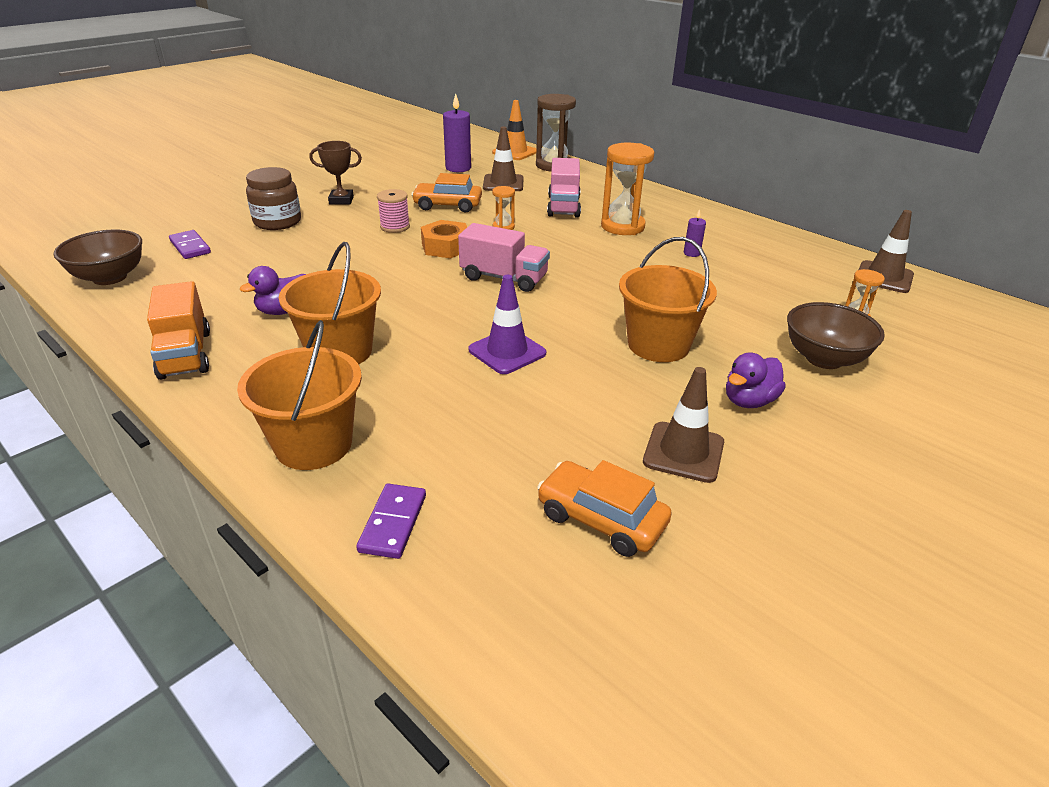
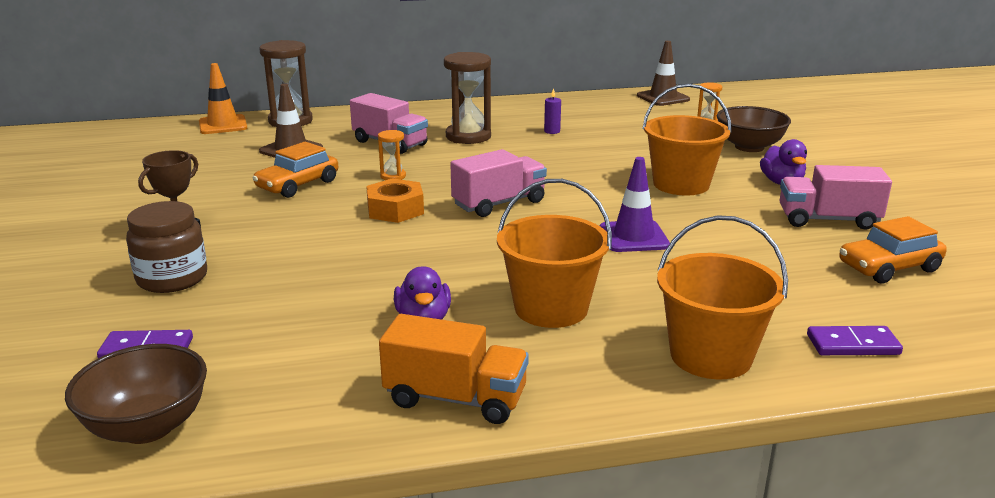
camera: 55 degrees left, 10 degrees down
(393, 523) = (852, 344): purple domino -> purple domino turned 45 degrees counterclockwise
(395, 227) = (305, 220): pink spool -> none
(458, 168) = (210, 157): purple candle -> none
(622, 226) = (468, 136): orange hourglass -> brown hourglass
(683, 452) = (828, 220): brown traffic cone -> pink truck

